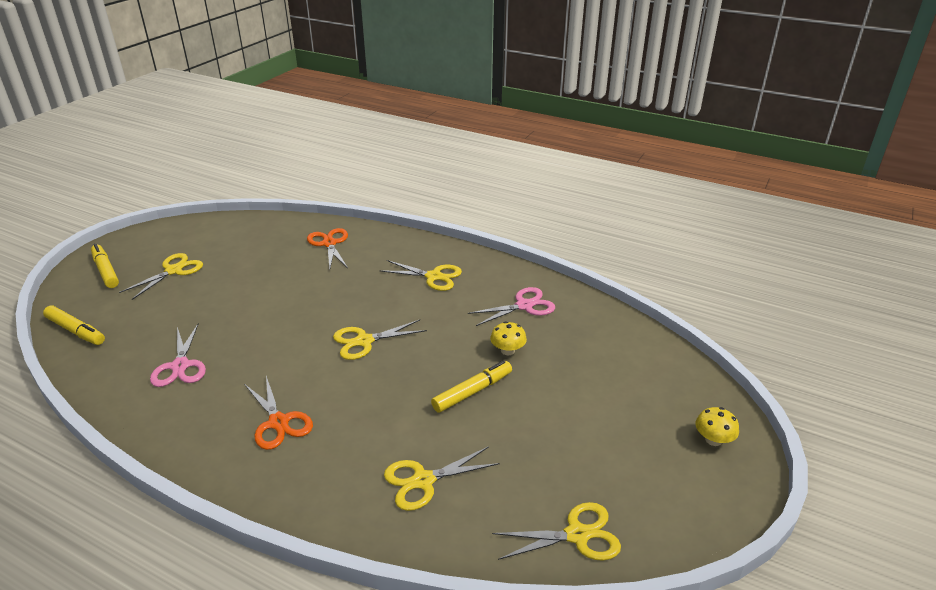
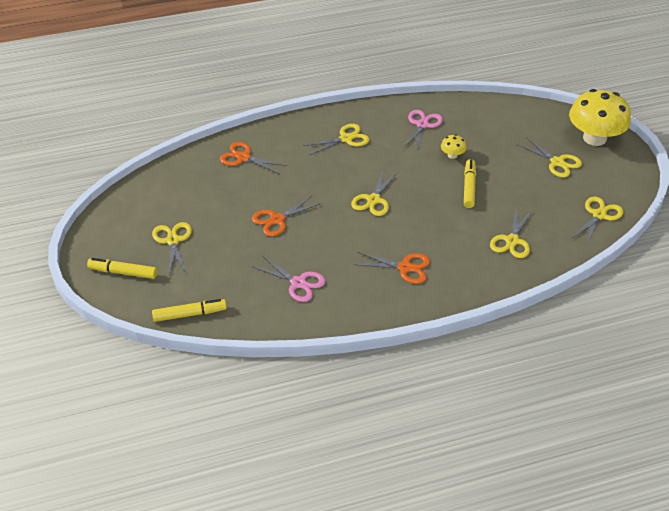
camera: 45 degrees left, 10 degrees up
(264, 304) = (277, 220): none -> orange scissors
(618, 434) = (557, 162): none -> yellow scissors
(713, 439) = (594, 138): yellow mushroom -> yellow mushroom, size x2.37

